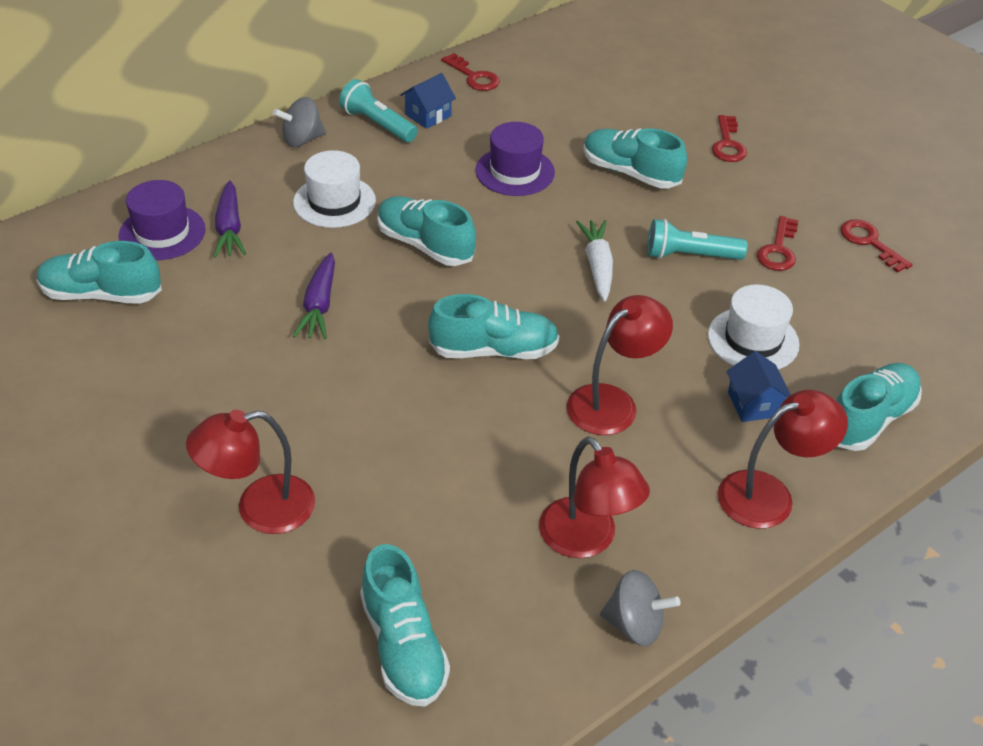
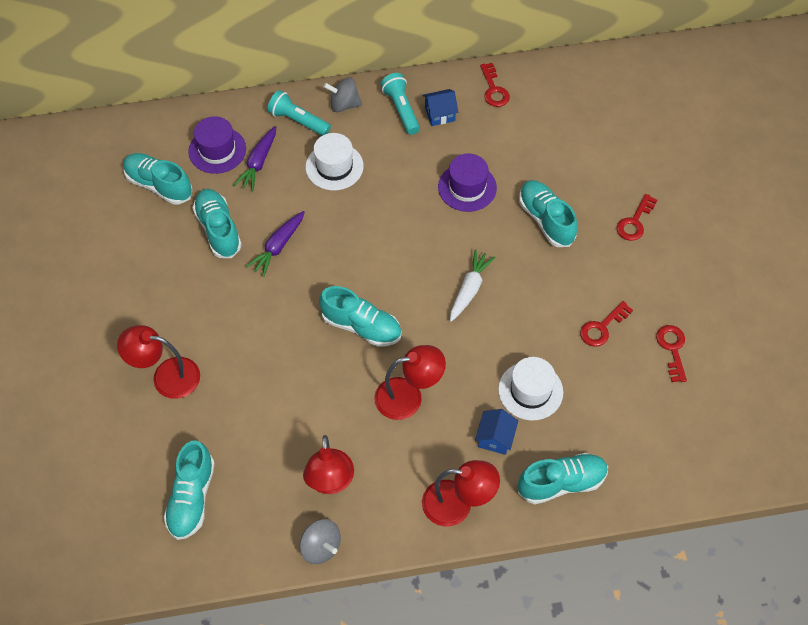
camera: 30 degrees right, 15 degrees up
(425, 245) = (370, 226): turquoise shoe -> turquoise shoe (218, 230)
(690, 255) = (537, 307): turquoise flashlight -> turquoise flashlight (298, 121)

